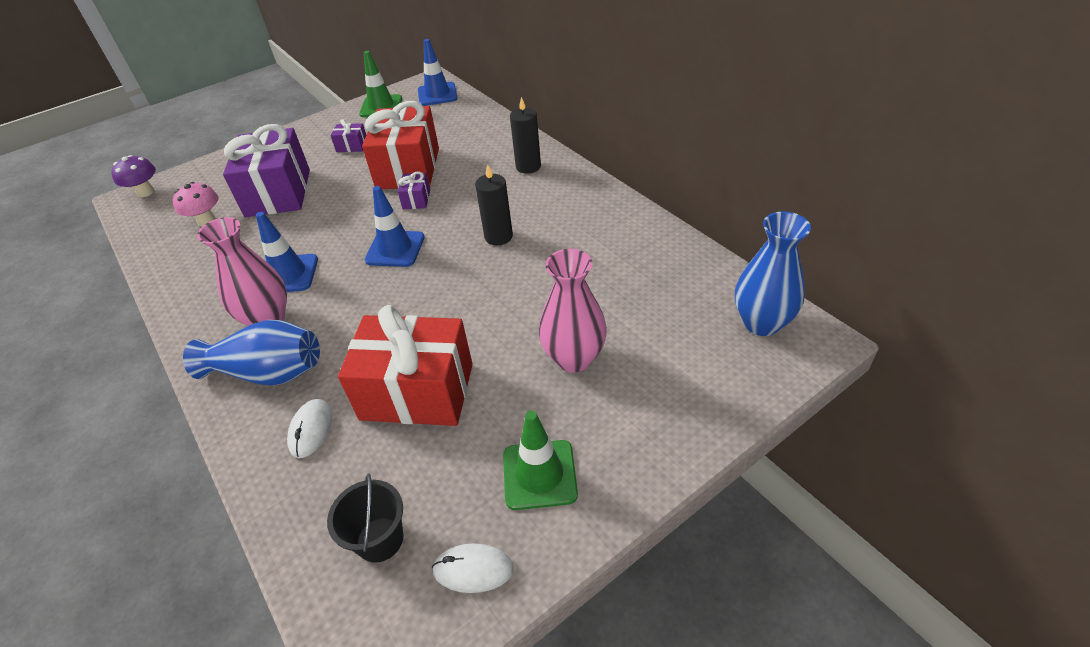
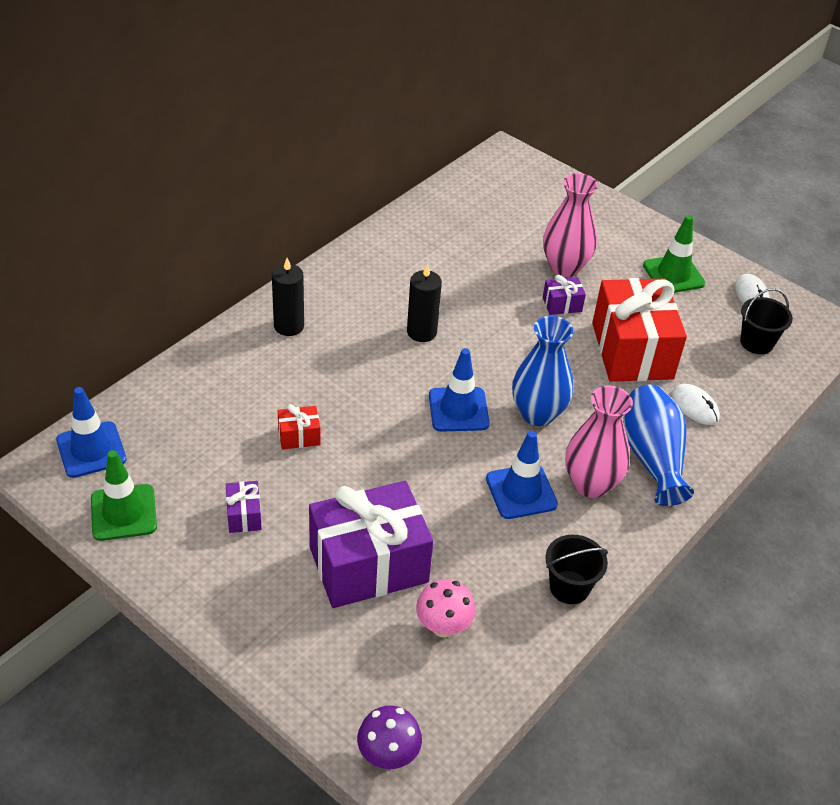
camera: 110 degrees left, 0 degrees up
(184, 287) = (569, 587): none -> black bucket
(311, 429) = (695, 407): white mouse -> white mouse turned 60 degrees clockwise
(408, 168) = (299, 436): red gift -> red gift, size x0.42
(416, 199) = (366, 412): purple gift -> purple gift (562, 304)
(761, 323) = (496, 176): blue vase -> blue vase (537, 414)

